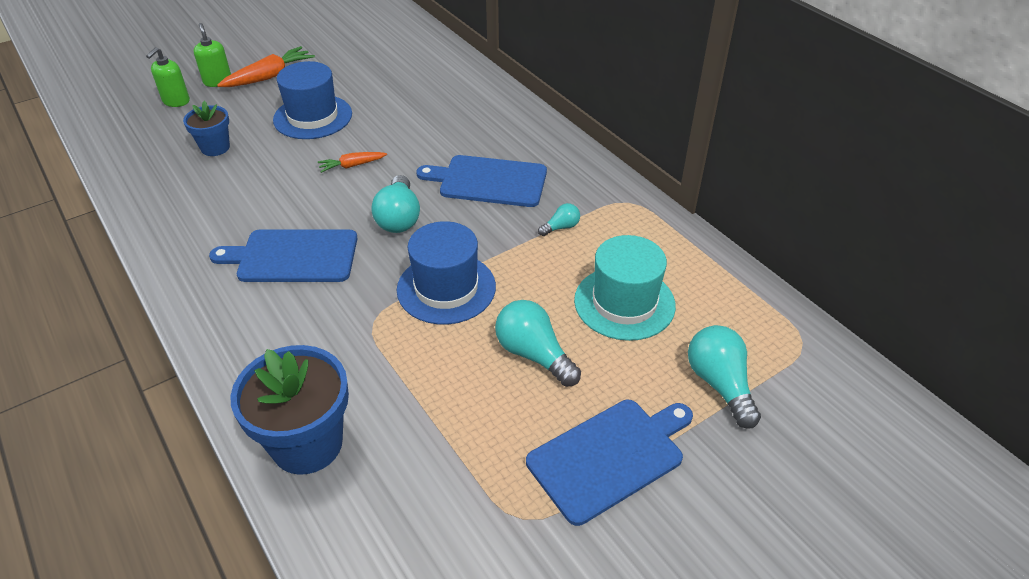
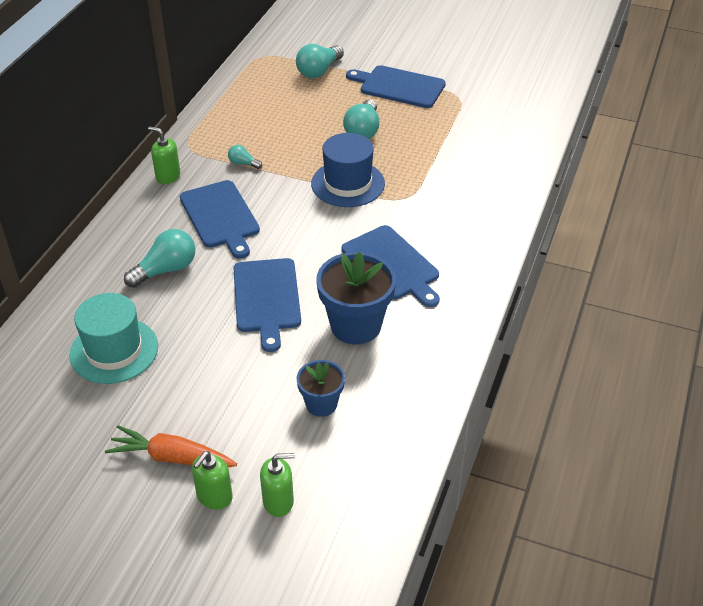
camera: 125 degrees left, 0 degrees up
(307, 444) = (503, 175): blue flower pot -> blue flower pot (356, 325)
(313, 117) = (218, 370): blue hat -> none
(352, 166) = (267, 298): orange carrot -> blue cutting board
(399, 218) = (304, 238): turquoise light bulb -> turquoise light bulb (166, 270)
(587, 172) = (168, 176): none -> green soap dispenser
(624, 303) = (290, 116): turquoise hat -> turquoise hat (114, 350)

